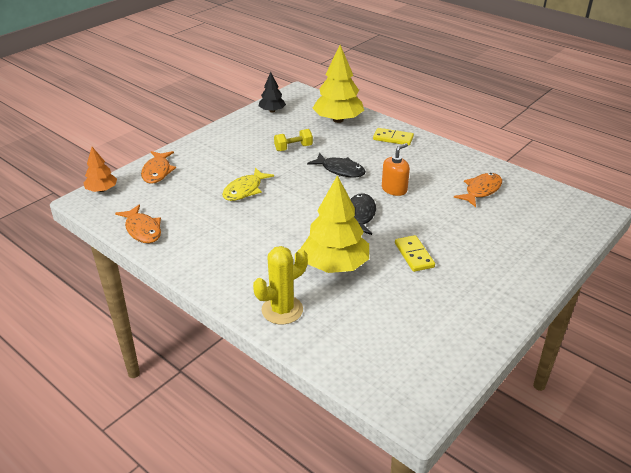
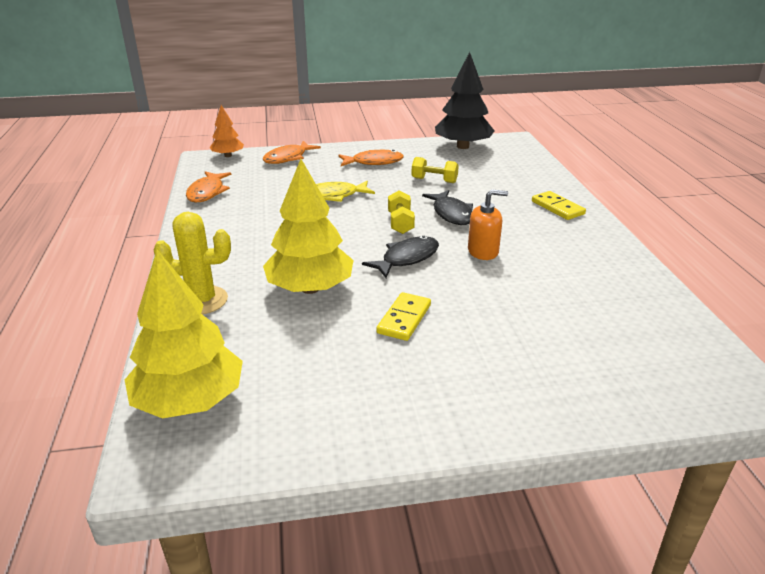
camera: 40 degrees right, 5 degrees down
(272, 111) = (462, 146): black tree -> black tree, size x1.83
(319, 191) = (400, 223): none -> yellow dumbbell
(338, 120) = (519, 173): yellow tree -> yellow tree (190, 400)
(481, 190) = (592, 295): orange fish -> orange fish (374, 162)

